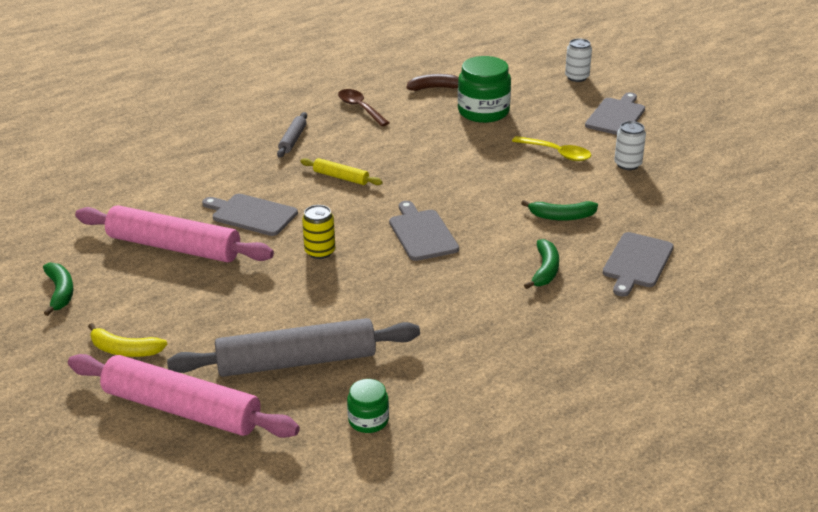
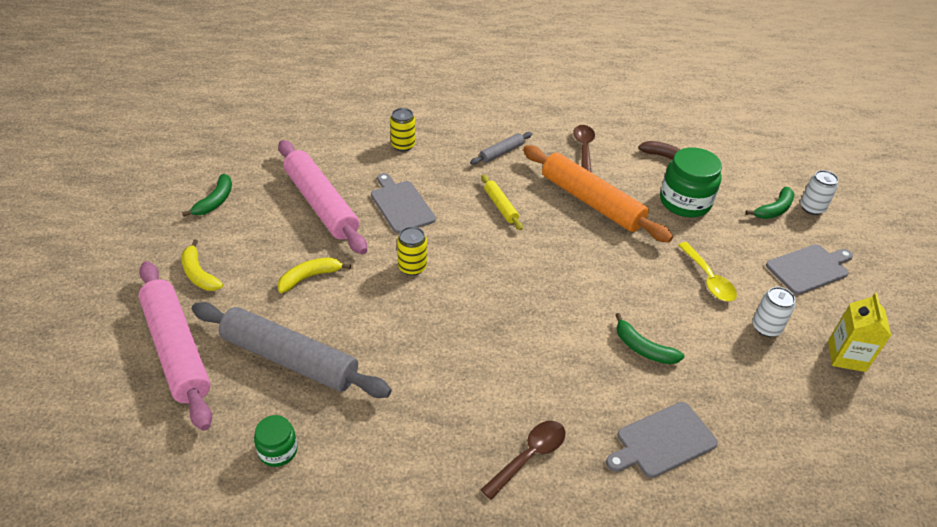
camera: 35 degrees right, 10 degrees up
(194, 171) = (403, 145): none -> yellow can
(237, 301) = (310, 277): none -> yellow banana
(411, 142) = (591, 201): none -> orange rolling pin
(422, 233) = (506, 295): grey cutting board -> none
(545, 270) = (569, 396): green banana -> green banana (774, 210)
(560, 318) = (529, 456): none -> brown spoon
(694, 156) = (846, 356): none -> yellow carton

